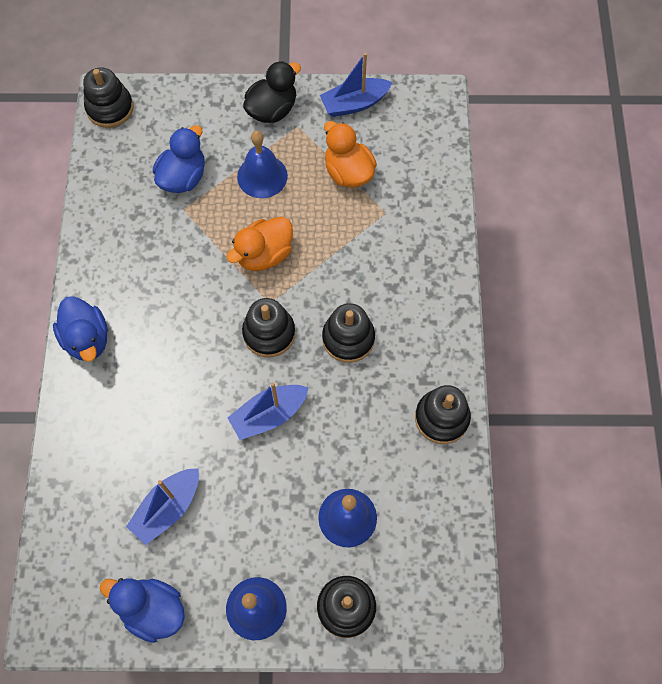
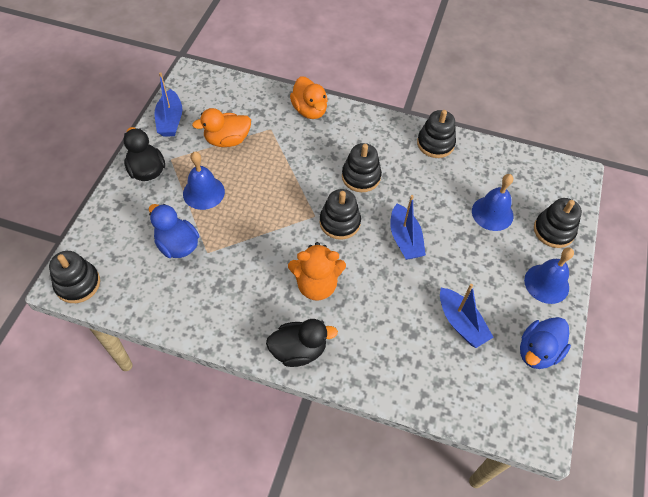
camera: 75 degrees left, 10 degrees down
(87, 339) = (298, 350): blue duck -> black duck
(173, 333) = (316, 285): none -> orange teddy bear
(264, 254) = (273, 208): orange duck -> orange duck (309, 110)

